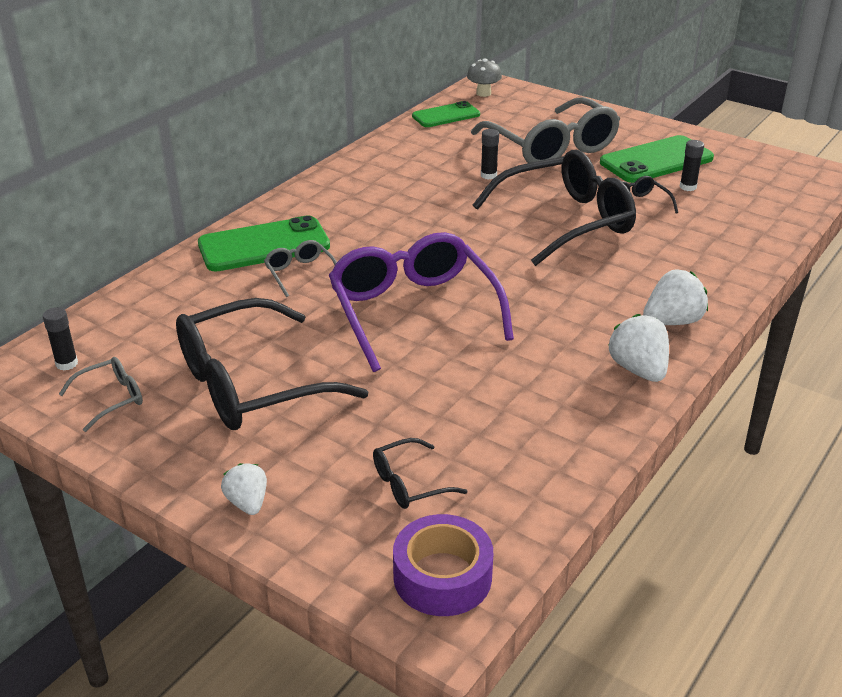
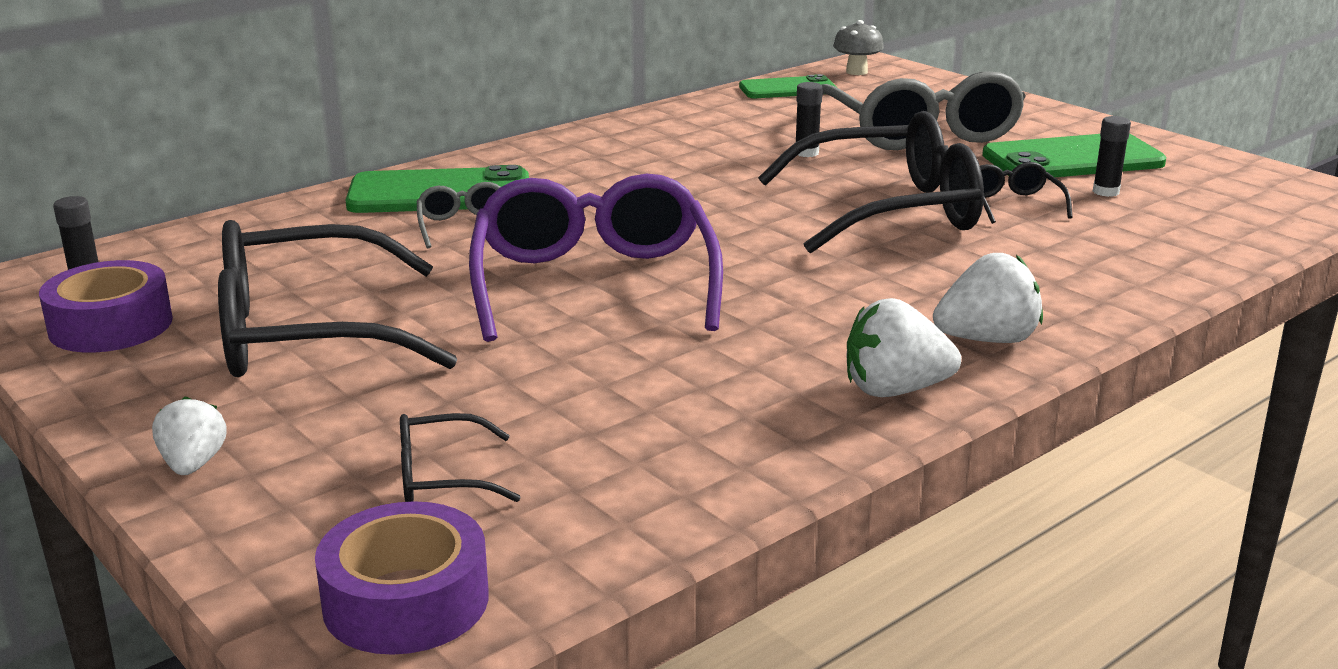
camera: 15 degrees right, 10 degrees down
(111, 398) = (111, 325): grey glasses -> purple tape
(638, 370) = (895, 390): white strawberry -> white strawberry turned 90 degrees counterclockwise

